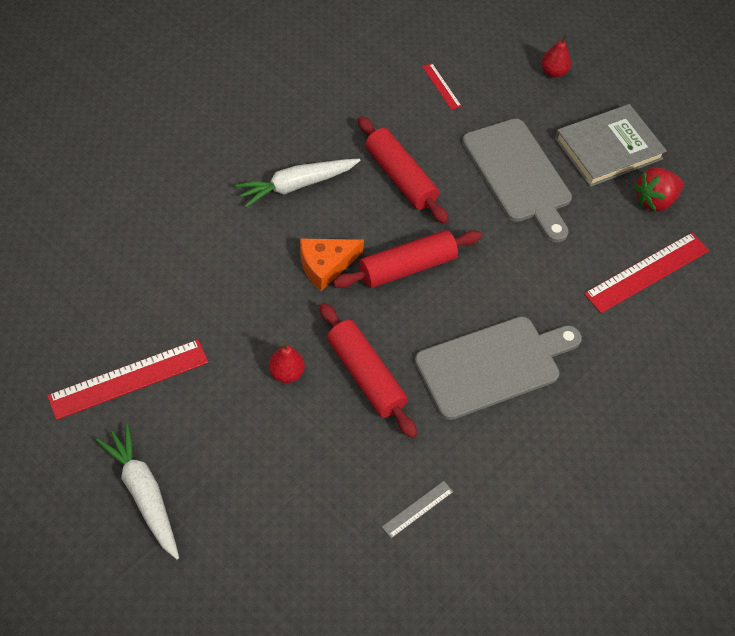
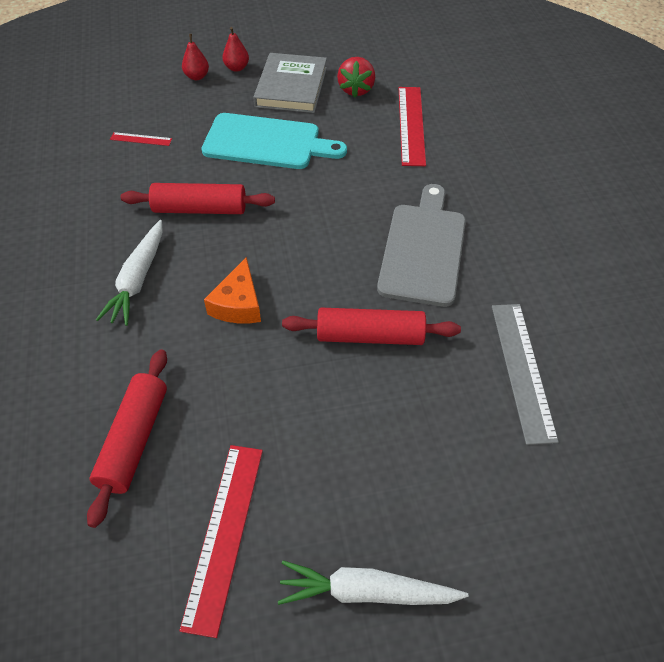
camera: 50 degrees left, 5 degrees down
(286, 373) = (323, 392): red pear -> red pear (236, 68)
(407, 267) = (289, 252): red rolling pin -> red rolling pin (134, 440)
(418, 509) = (522, 370): grey ruler -> grey ruler, size x2.06
(518, 175) = (267, 142): grey cutting board -> turquoise cutting board

